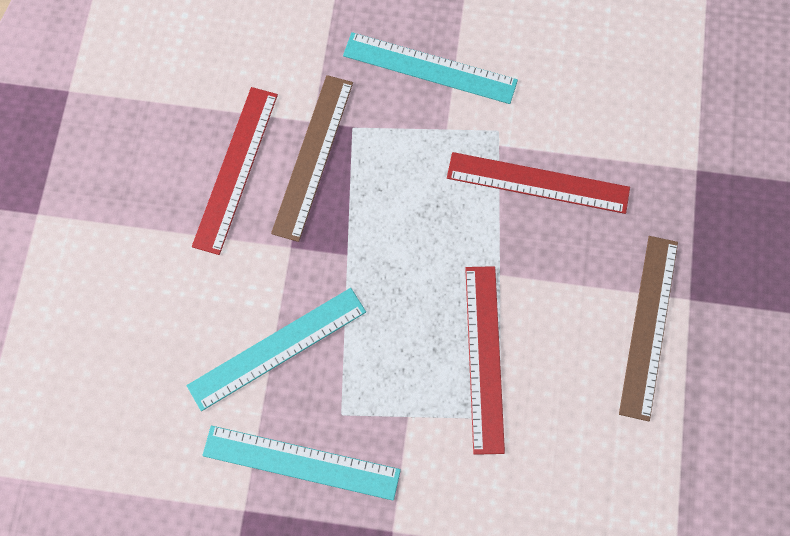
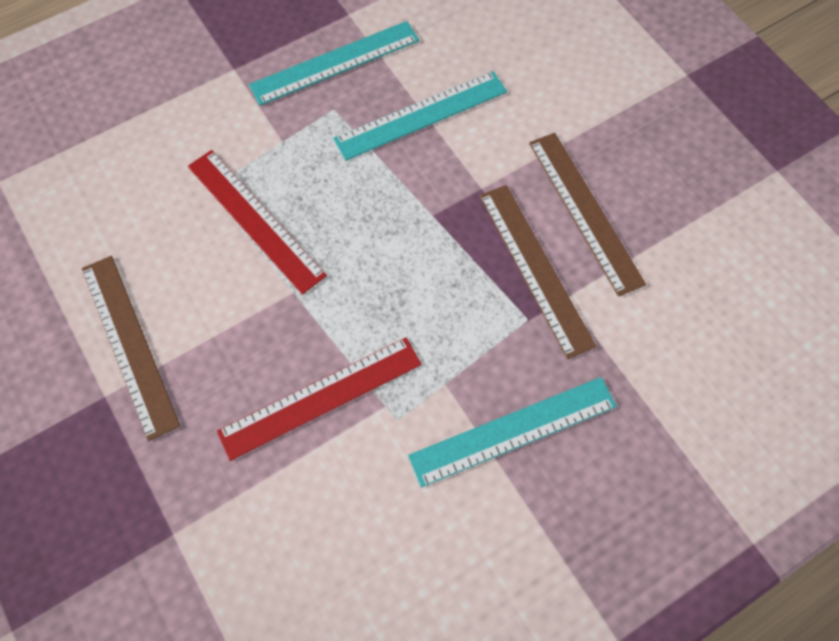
camera: 140 degrees right, 5 degrees down
(235, 169) = (585, 211): red ruler -> brown ruler
(277, 348) = (421, 115): turquoise ruler -> turquoise ruler turned 45 degrees clockwise

